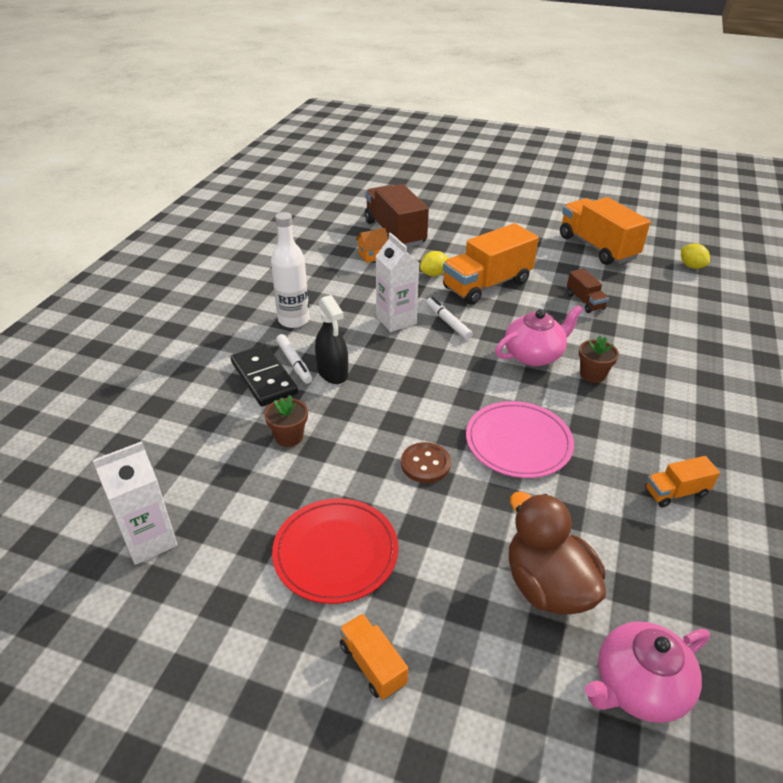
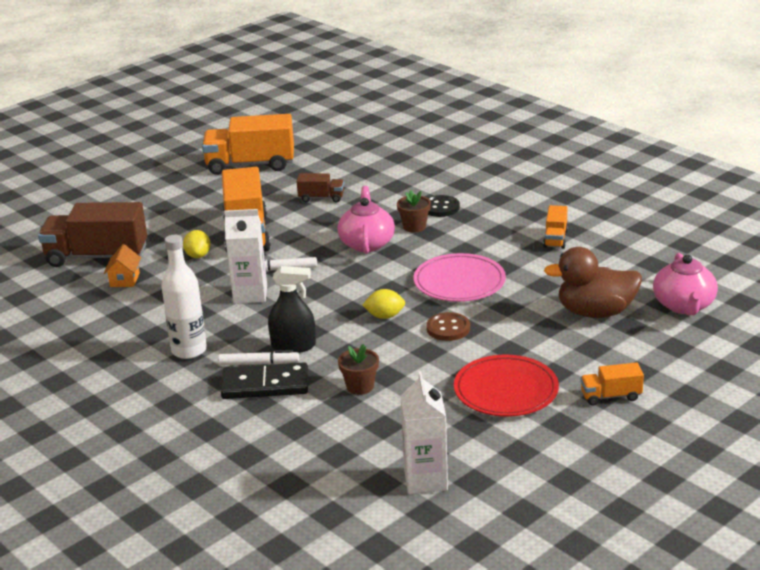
camera: 60 degrees left, 10 degrees down
(646, 379) = (440, 207): none -> black button
(691, 266) = (325, 137): yellow lemon -> yellow lemon (385, 316)

